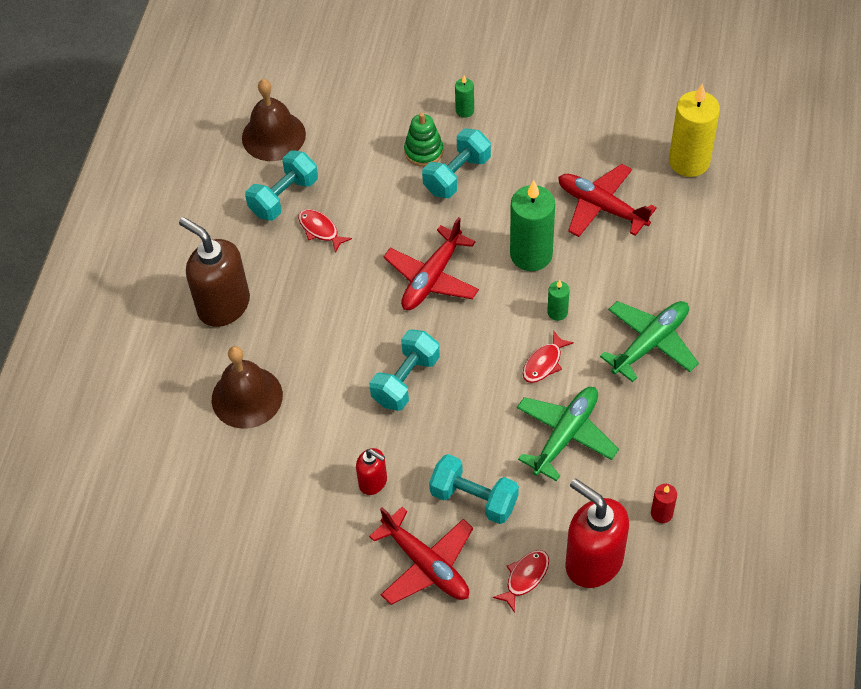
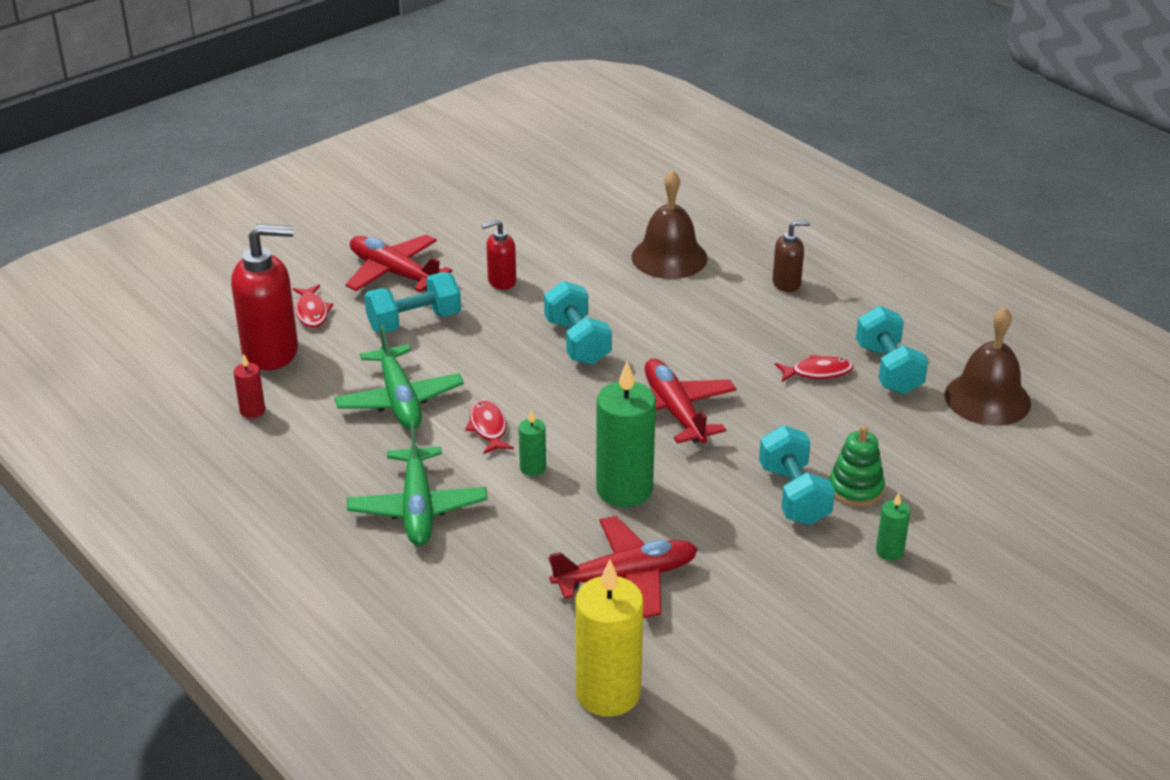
camera: 125 degrees right, 20 degrees down
(223, 305) = (786, 283): brown soap dispenser -> brown soap dispenser, size x0.52
(426, 565) = (394, 273): red plane -> red plane turned 45 degrees clockwise

